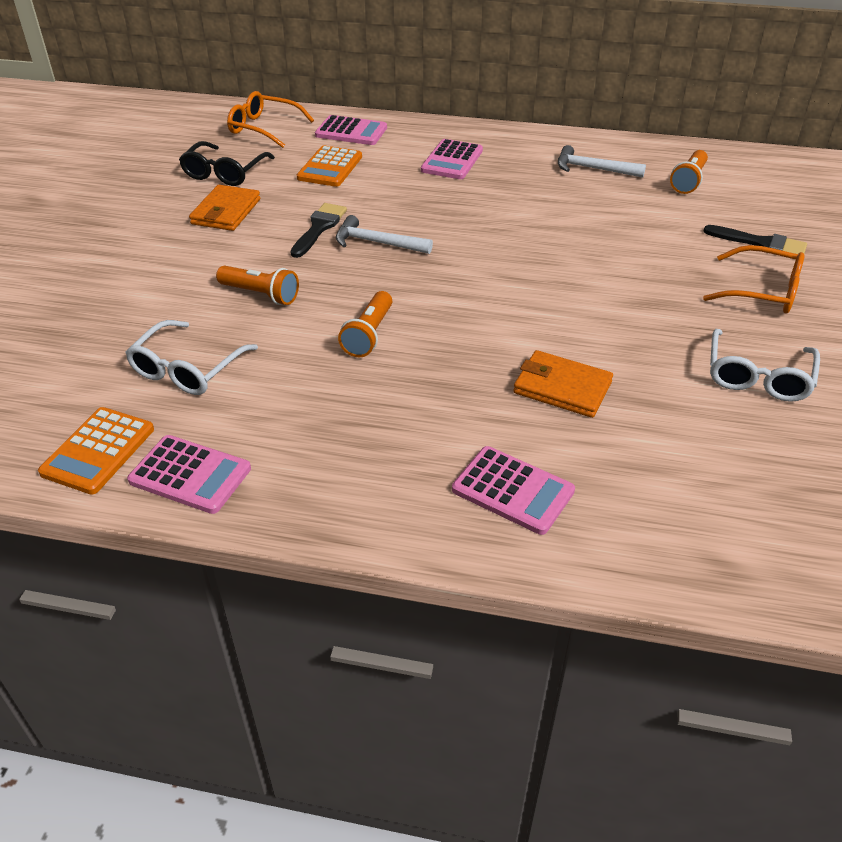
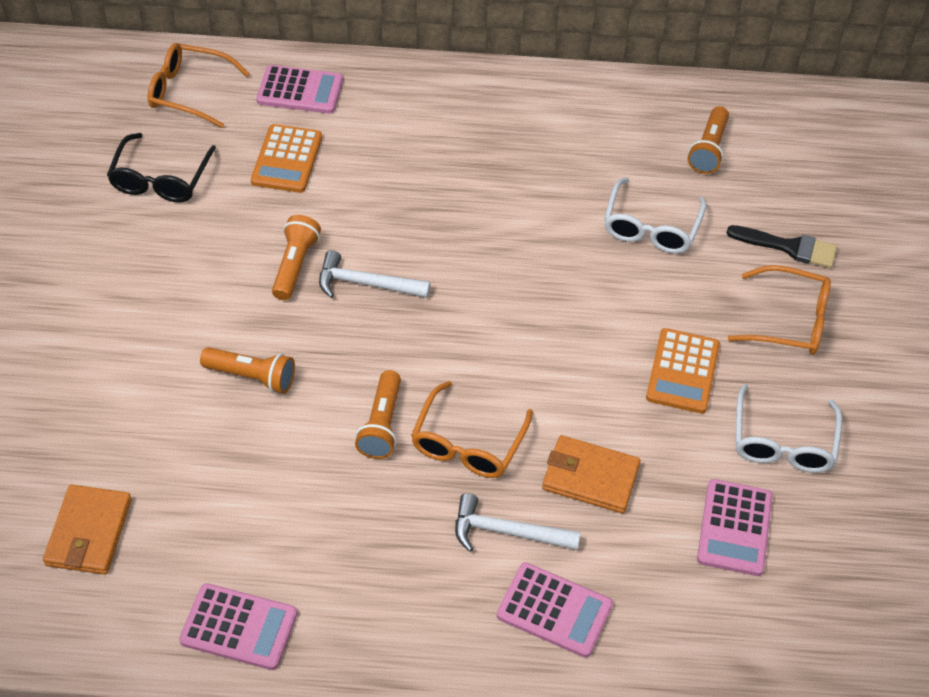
camera: 10 degrees left, 10 degrees up
(98, 451) = (137, 608): orange calculator -> orange calculator (682, 371)
(188, 368) = (199, 491): white glasses -> white glasses (651, 227)
(226, 212) = (179, 247): orange wallet -> orange wallet (89, 532)
(319, 228) = (295, 265): black brush -> orange flashlight
(447, 353) = (468, 442): none -> orange glasses
(452, 160) = (431, 135): pink calculator -> pink calculator (734, 528)
(593, 169) = (598, 137): white hammer -> white hammer (507, 532)

